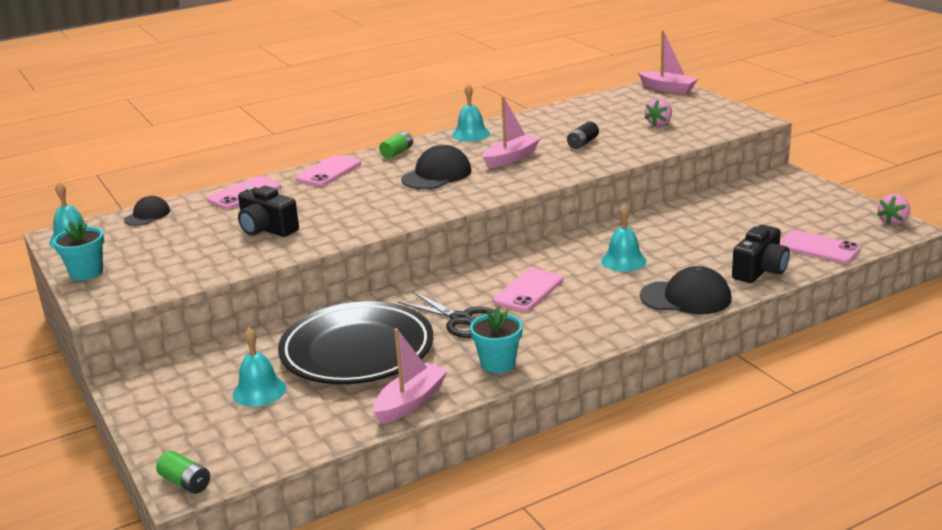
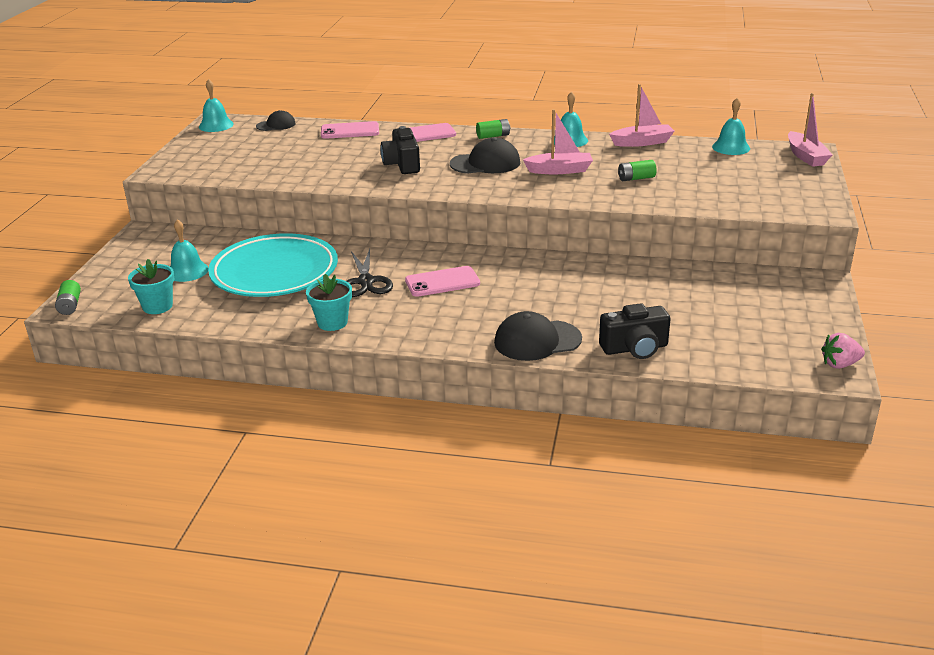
camera: 40 degrees right, 5 degrees up
(86, 273) = (185, 150): turquoise flower pot -> turquoise flower pot (157, 306)
(266, 229) = (316, 161): black camera -> black camera (402, 164)
(357, 351) = (274, 272): black plate -> turquoise plate
(411, 402) = (243, 320): pink boat -> pink boat (642, 142)
(582, 143) = (636, 178): black battery -> green battery
(623, 261) = (547, 291): turquoise bell -> turquoise bell (731, 147)
(659, 124) = (732, 185): pink strawberry -> none
(686, 297) = (537, 341): black cap -> black cap turned 120 degrees clockwise
(818, 248) = (721, 354): pink phone -> none

